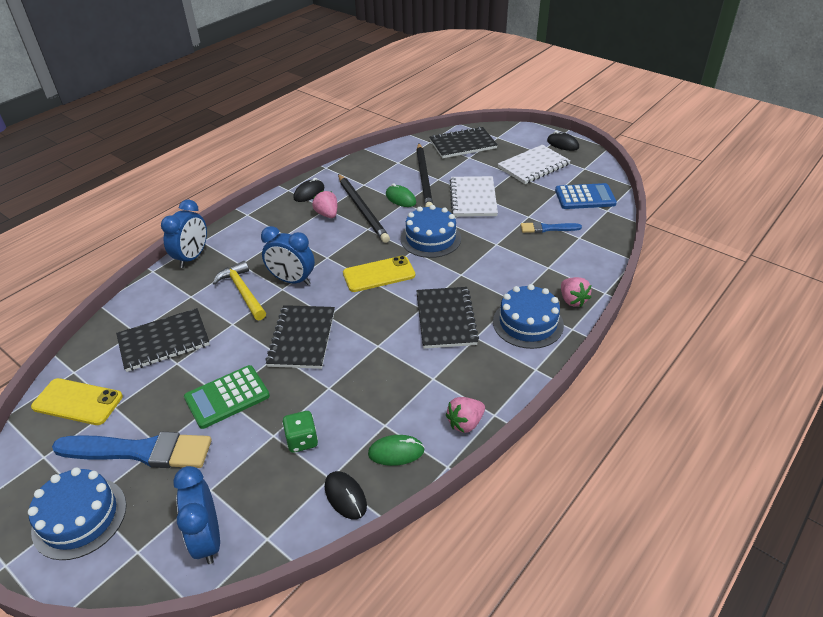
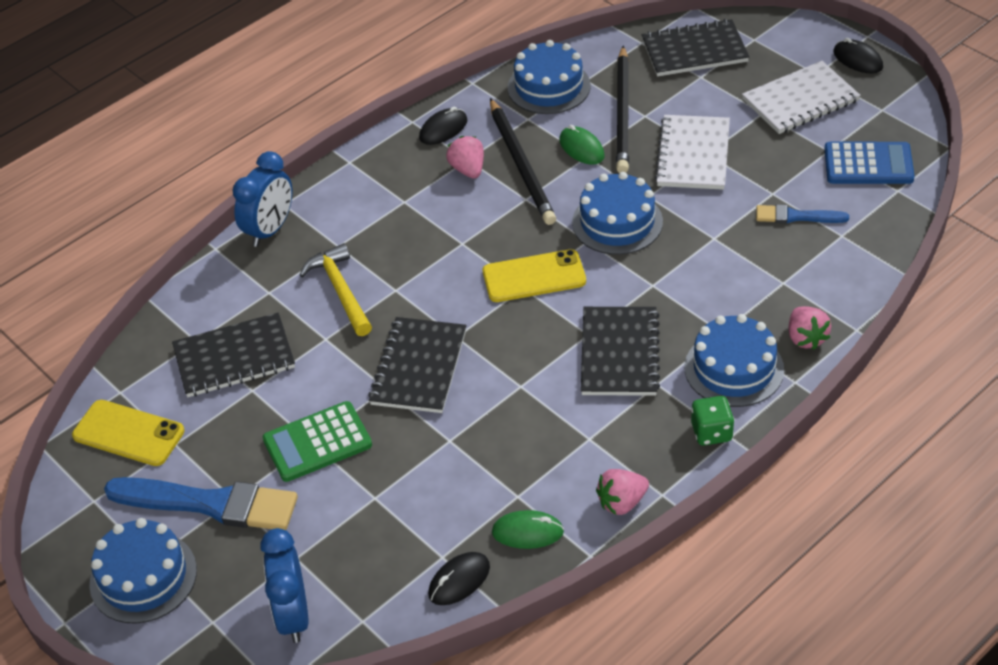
camera: 10 degrees right, 5 degrees up
(292, 280) = (410, 277): blue clock -> none
(302, 440) = (410, 507): green dice -> green dice (711, 432)
(345, 496) = (459, 581): black mouse -> black mouse turned 75 degrees clockwise
(375, 167) = (549, 87): none -> blue cake

